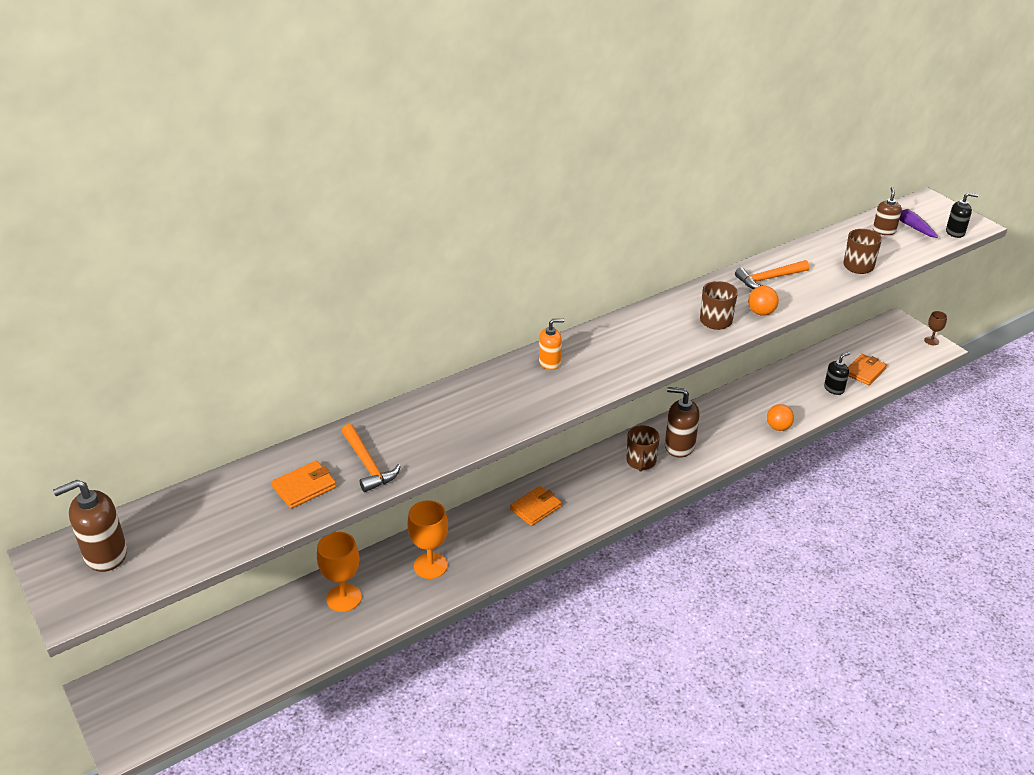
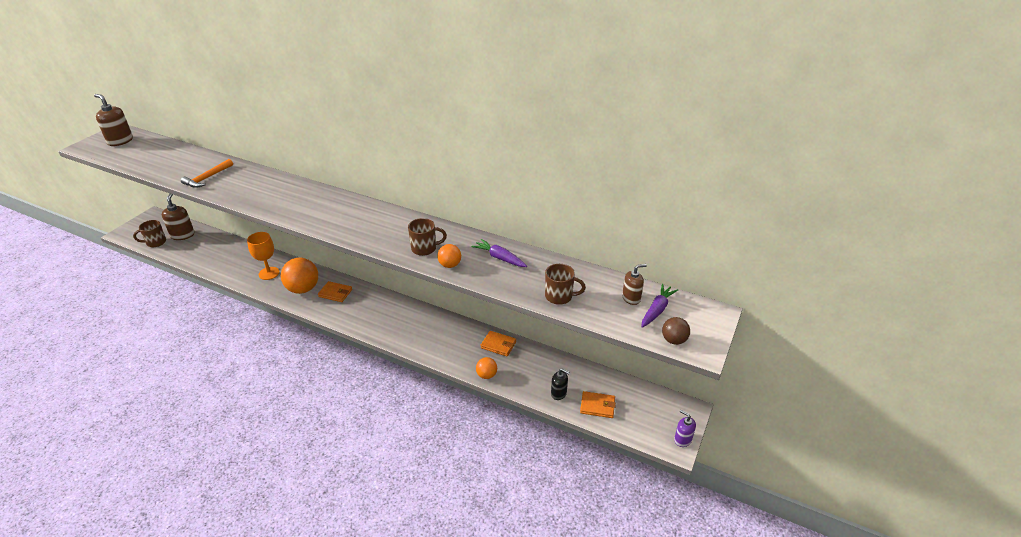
camera: 60 degrees right, 0 degrees up
(304, 487) = (183, 168): orange wallet -> orange wallet (498, 345)
(344, 598) = (233, 255): orange goblet -> none
(500, 537) = (303, 289): none -> orange ball
(550, 362) = (332, 202): orange soap dispenser -> none
(641, 462) = (404, 321): brown mug -> brown mug (155, 242)
(679, 446) = (431, 333): brown soap dispenser -> brown soap dispenser (182, 235)
(769, 279) = (500, 258): orange hammer -> purple carrot
(931, 341) = (682, 440): brown goblet -> purple soap dispenser
(955, 232) = (674, 340): black soap dispenser -> brown ball

